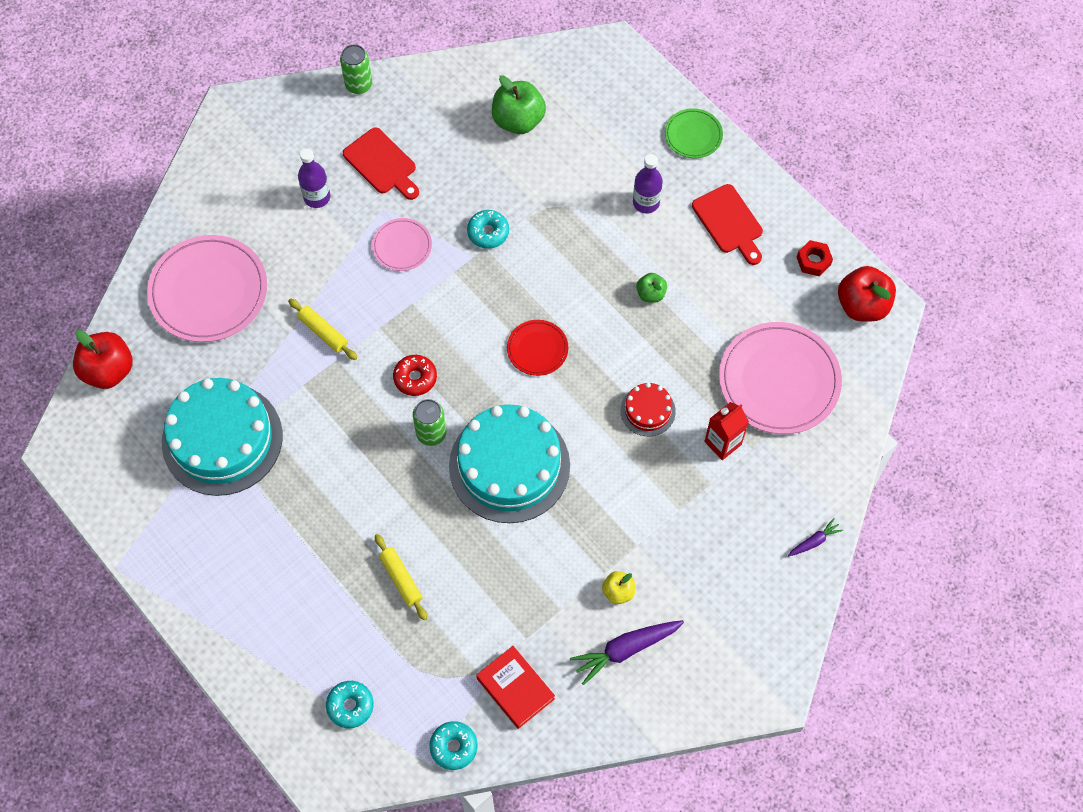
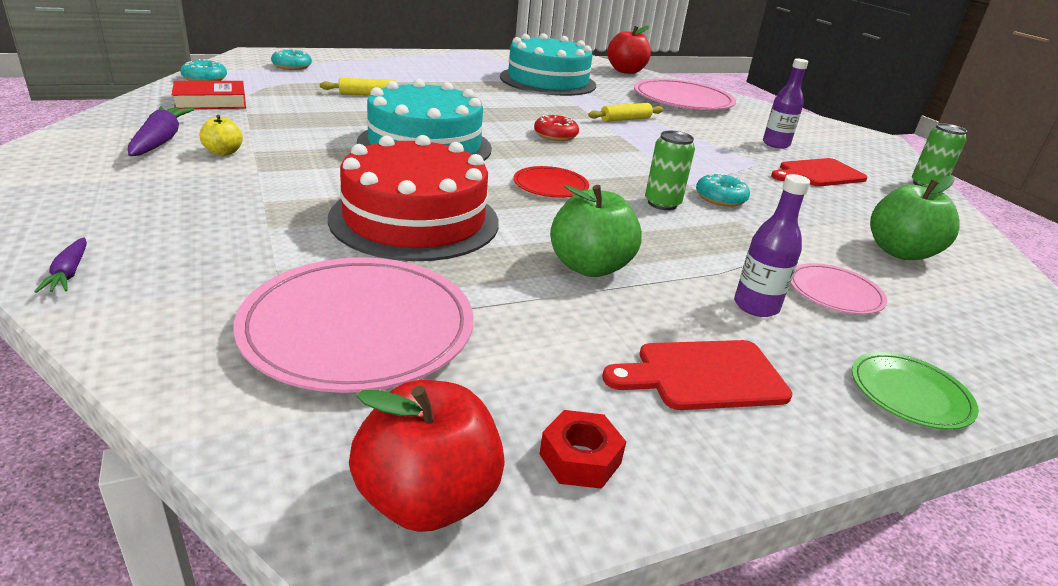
camera: 105 degrees right, 35 degrees down
(402, 246) = (711, 161): pink plate -> pink plate (834, 292)
(431, 433) = (492, 128): green can -> green can (662, 204)
(648, 410) = (415, 219): red cake -> red cake, size x2.17
(651, 294) = (589, 267): green apple -> green apple, size x1.84
(723, 443) = (312, 252): red carton -> none

